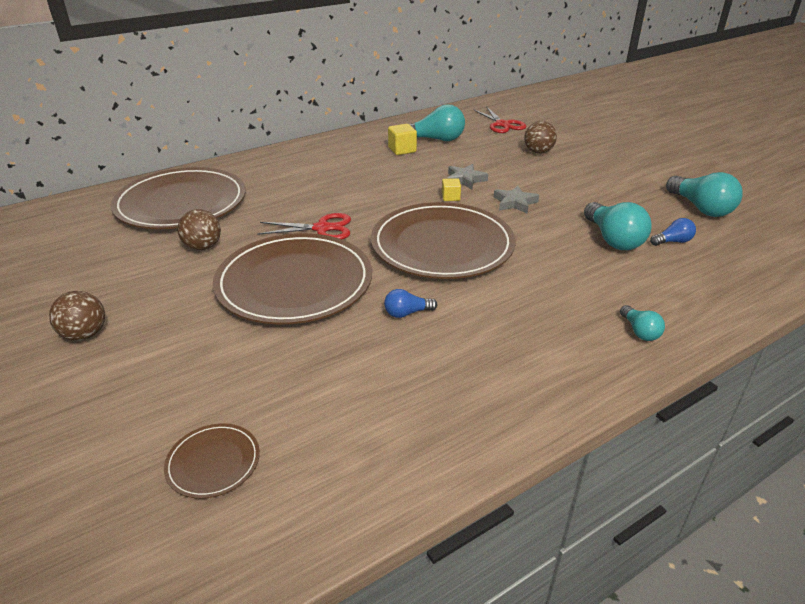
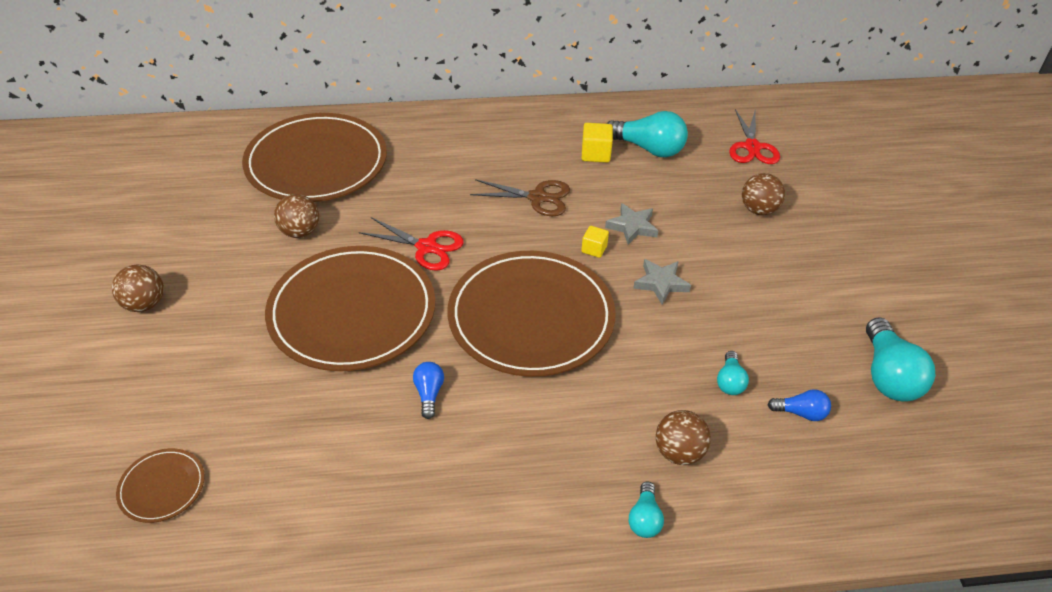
camera: 25 degrees right, 10 degrees up
(382, 181) = (537, 197): none -> brown scissors
(407, 313) = (429, 394): blue light bulb -> blue light bulb turned 75 degrees clockwise
(613, 239) = (730, 381): turquoise light bulb -> turquoise light bulb, size x0.53
(621, 287) = (679, 452): none -> brown ball

